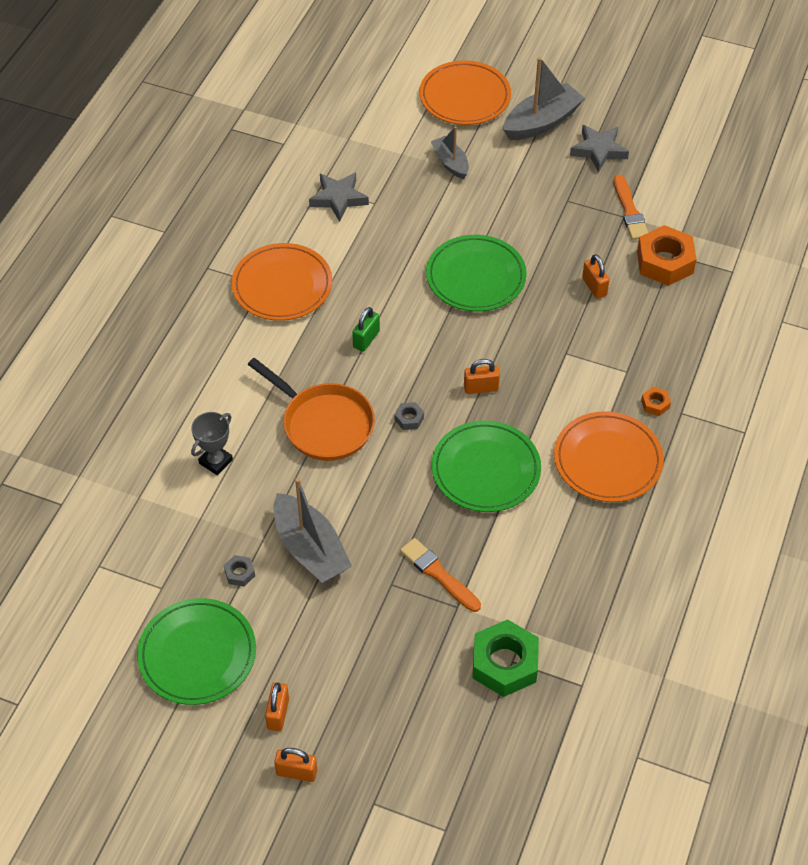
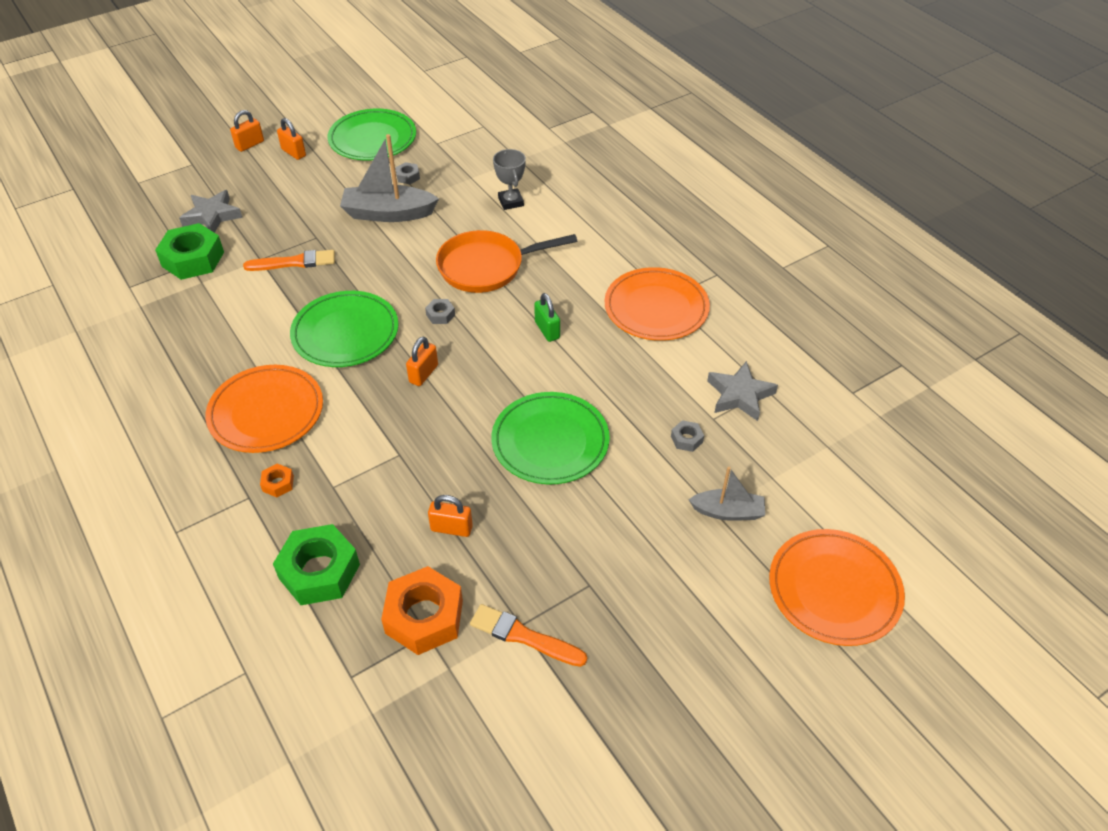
camera: 125 degrees right, 5 degrees down
(407, 208) = (686, 439): none -> grey nut
(542, 122) = (736, 644): grey boat -> none
(598, 150) = (644, 673): grey star -> grey star (212, 216)
(690, 333) = (319, 571): none -> green nut

